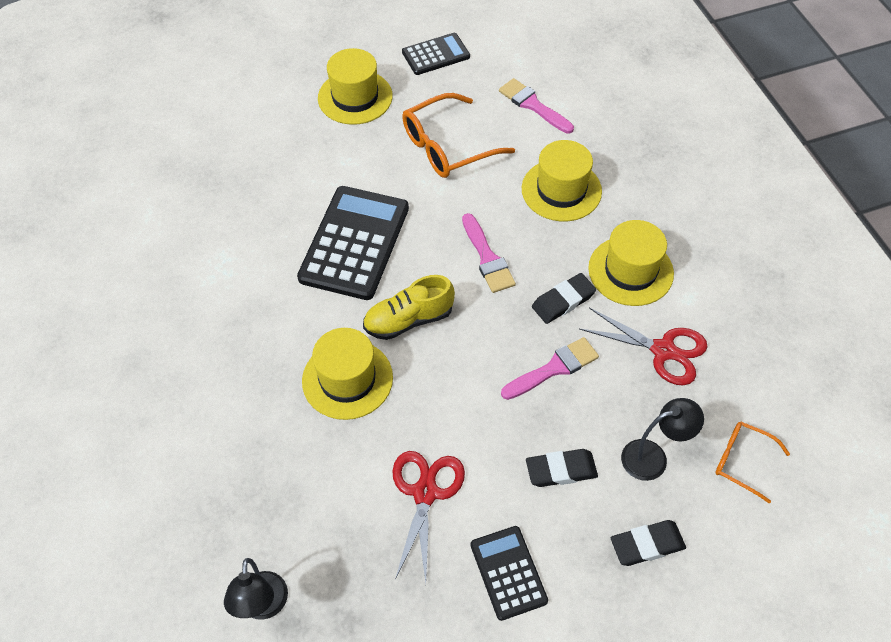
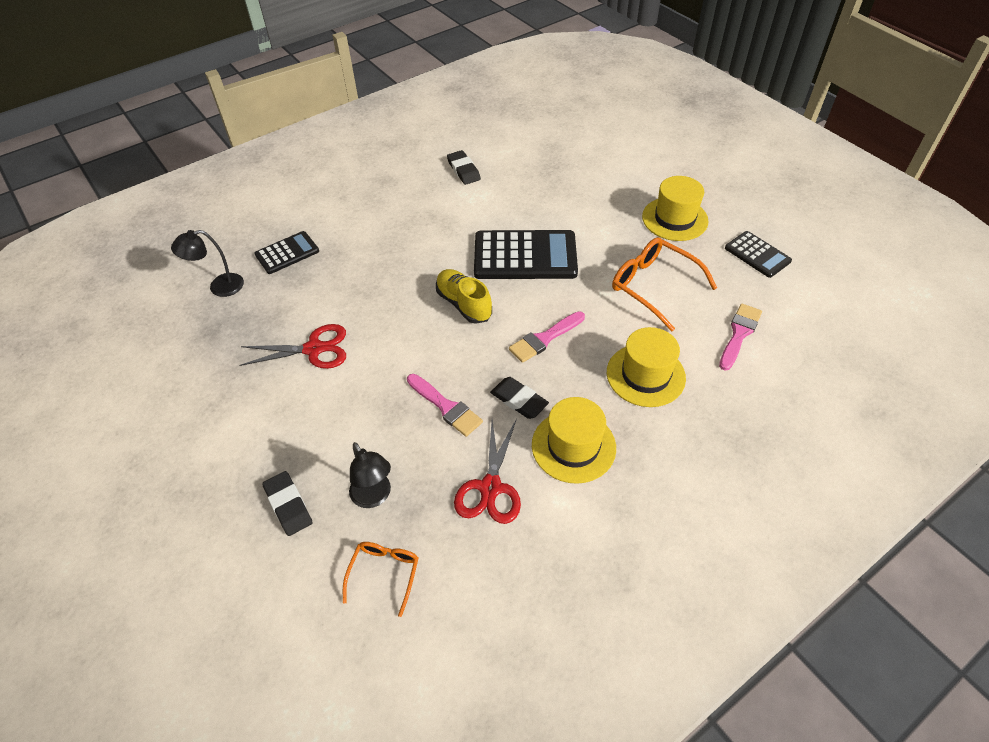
camera: 75 degrees right, 5 degrees down
(347, 379) = (400, 283): yellow hat -> none
(508, 572) = (254, 413): black calculator -> black calculator (287, 253)
(561, 470) = (348, 430): black eraser -> black eraser (463, 170)

